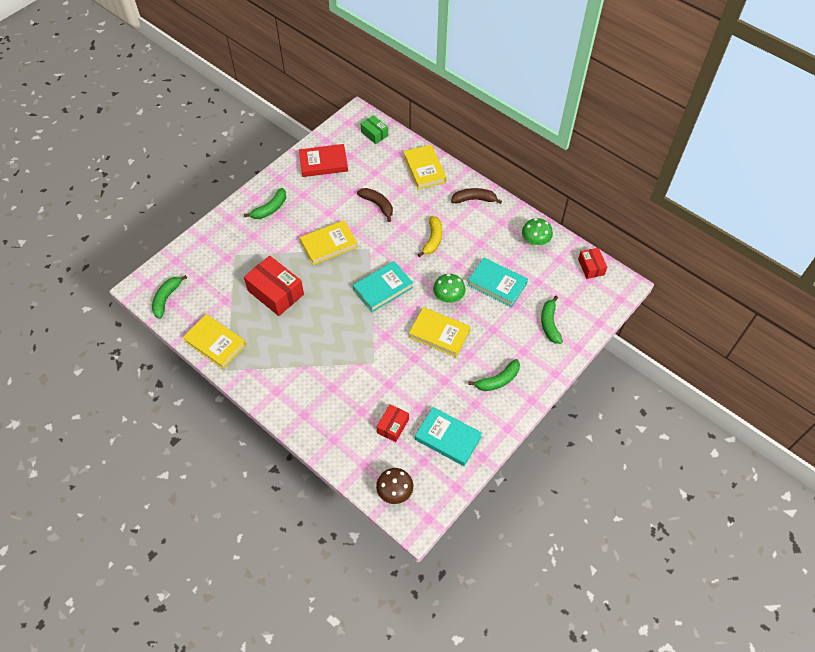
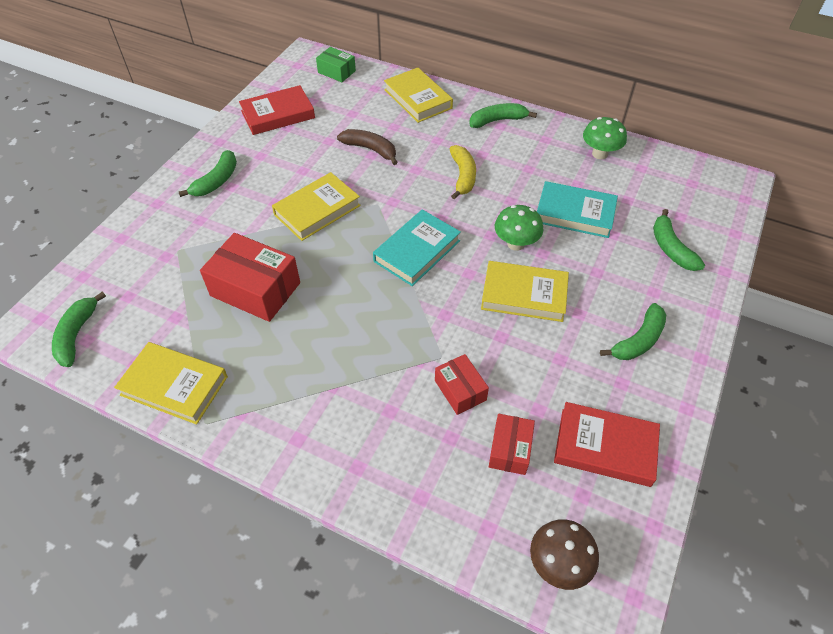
camera: 15 degrees left, 5 degrees down
(448, 438) = (605, 447): turquoise book -> red book
(474, 199) = (497, 120): brown banana -> green banana
(591, 267) = (686, 169): red box -> red box (460, 390)

